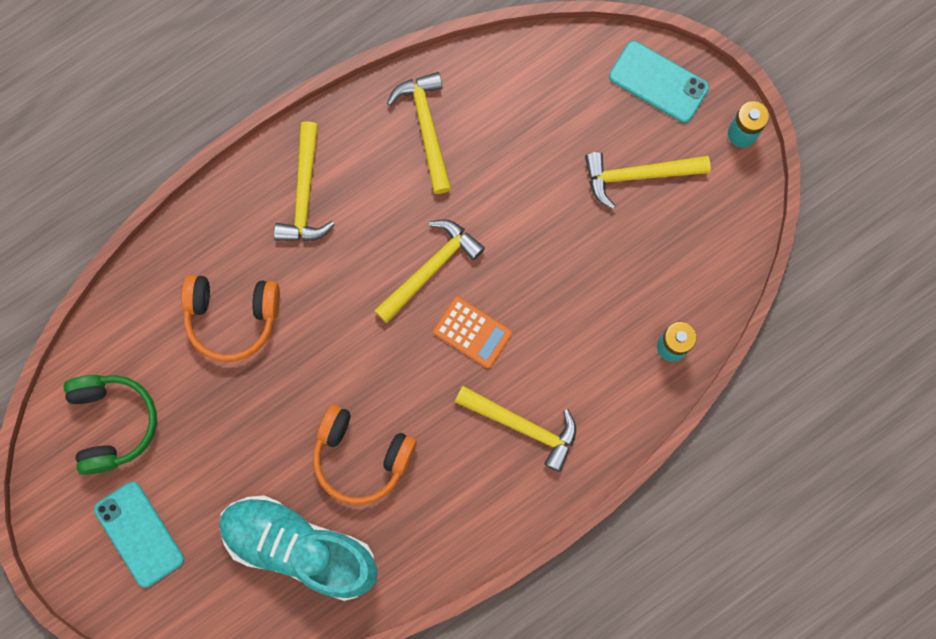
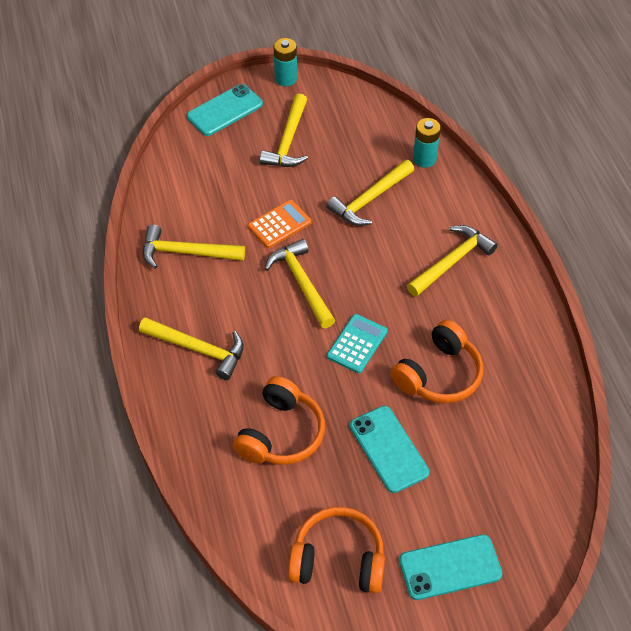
camera: 70 degrees left, 25 degrees down
(112, 423) = (338, 559): green headphones -> orange headphones
(251, 432) = (388, 449): none -> turquoise phone
(300, 548) = (502, 441): turquoise shoe -> none
(370, 357) = (357, 344): none -> turquoise calculator
(472, 332) = (365, 271): orange calculator -> orange calculator (279, 224)
(581, 303) = (370, 199): none -> yellow hammer

